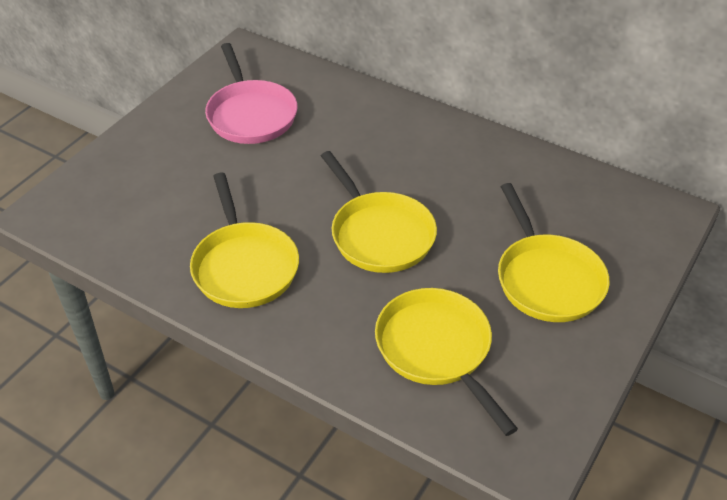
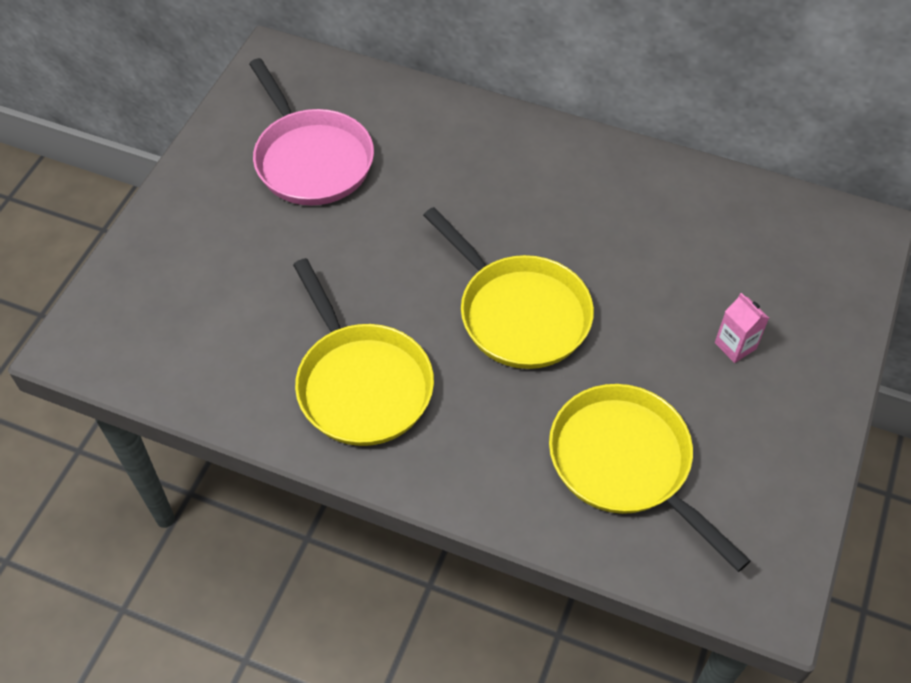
camera: 10 degrees left, 10 degrees up
(547, 278) = (735, 346): yellow pan -> pink carton

